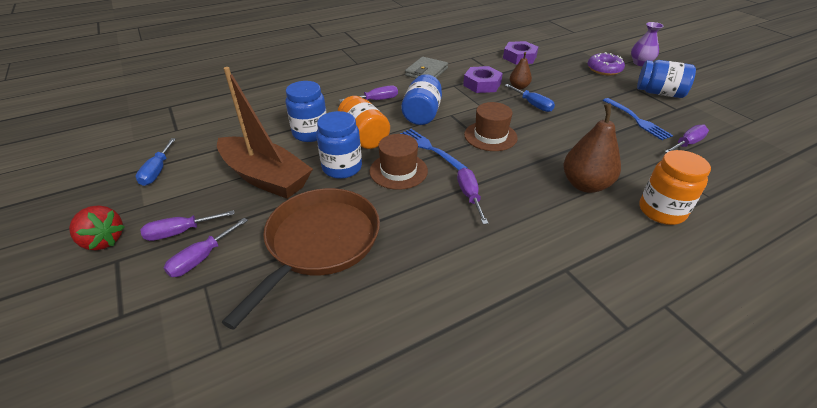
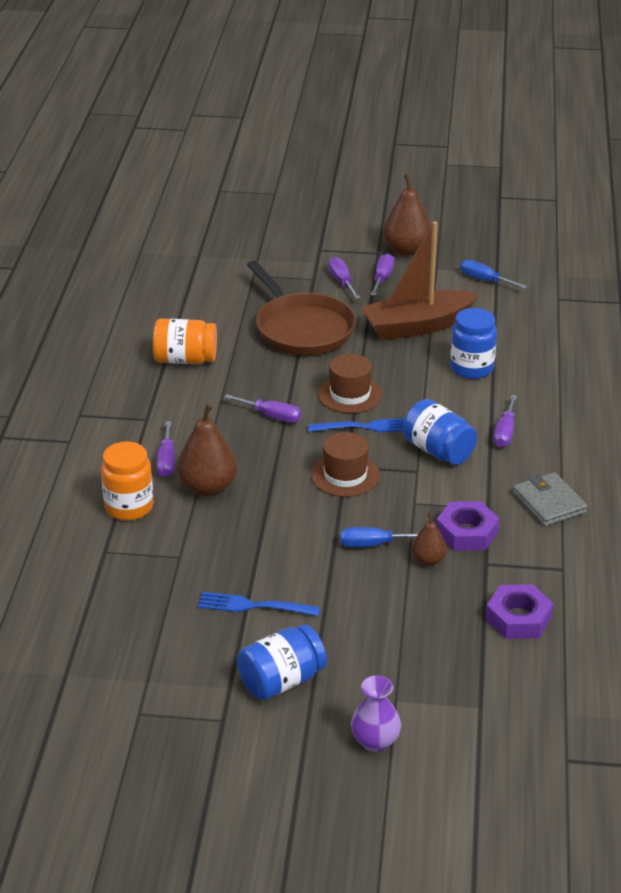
camera: 125 degrees right, 5 degrees down
(103, 240) = (407, 250): red strawberry -> brown pear
(342, 168) = (389, 367): blue jar -> none
(364, 137) = (430, 396): orange jar -> orange jar (185, 359)
(604, 69) = (396, 681): purple donut -> none
(687, 144) = (175, 607): purple screwdriver -> purple screwdriver (166, 461)

